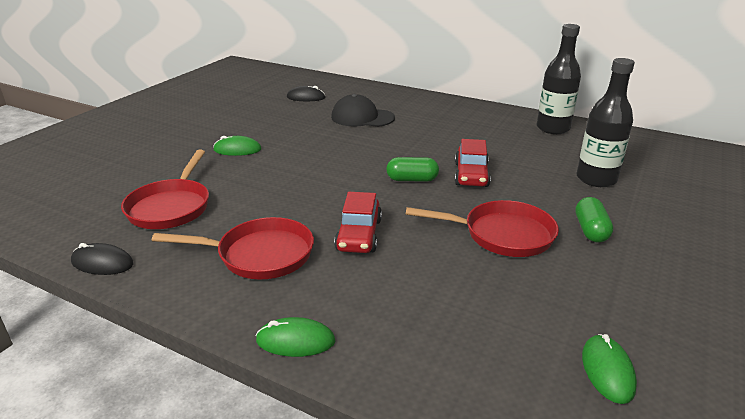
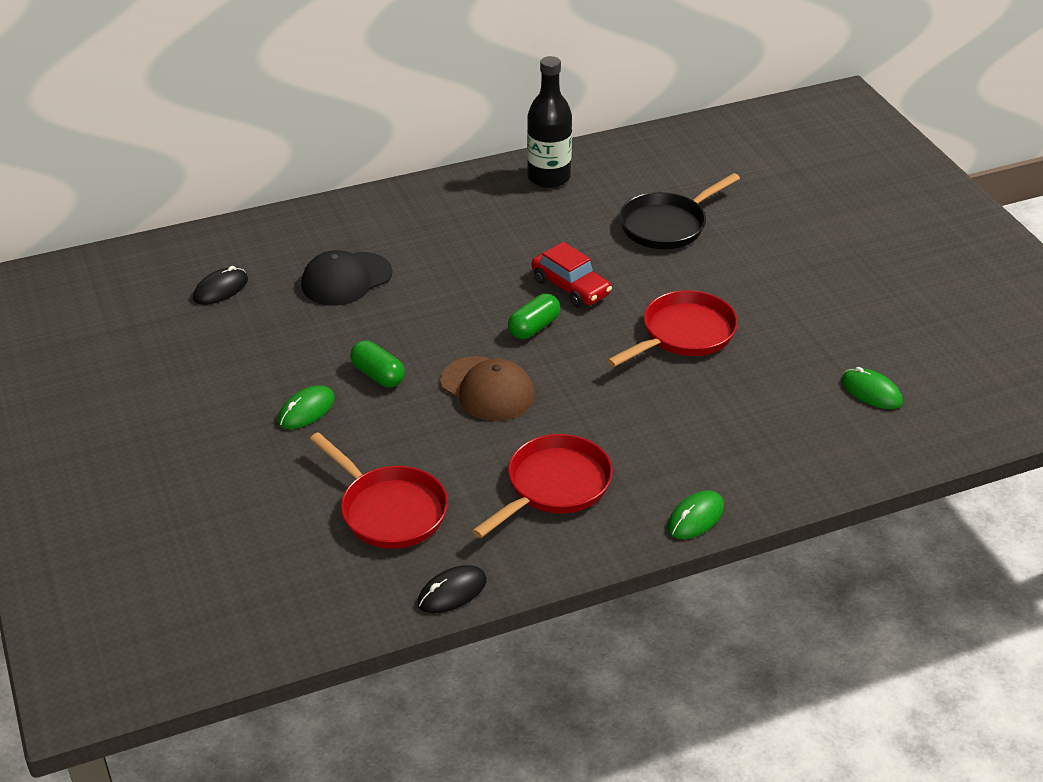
camera: 50 degrees left, 10 degrees up
(329, 190) = (487, 389): none -> brown cap
(359, 235) = (591, 412): red car -> none
(590, 230) = (731, 286): green capsule -> green capsule (378, 375)
(596, 179) = (667, 225): black bottle -> black pan

